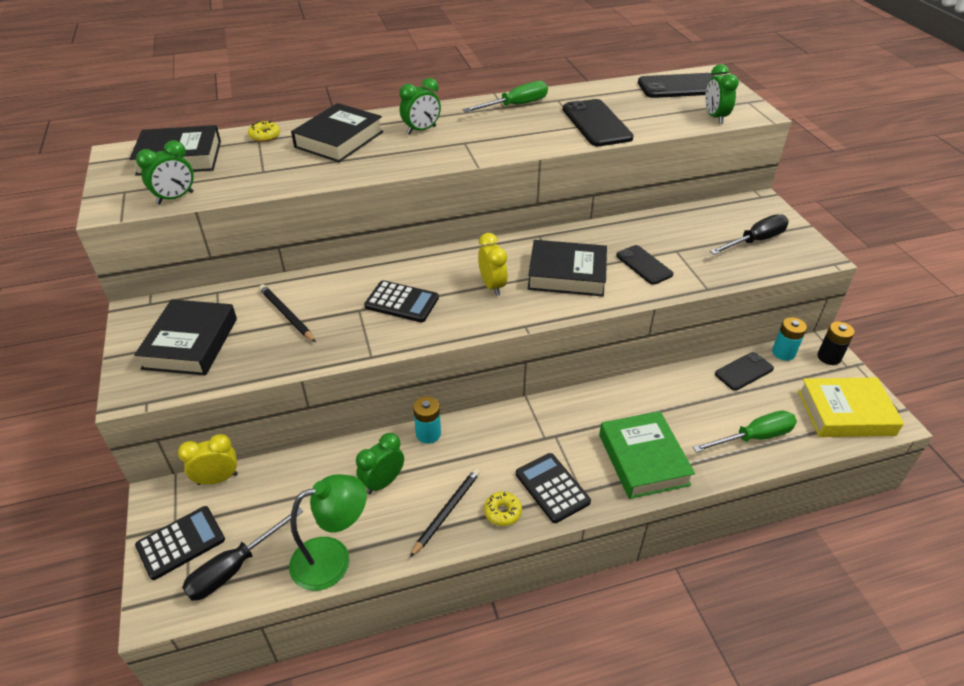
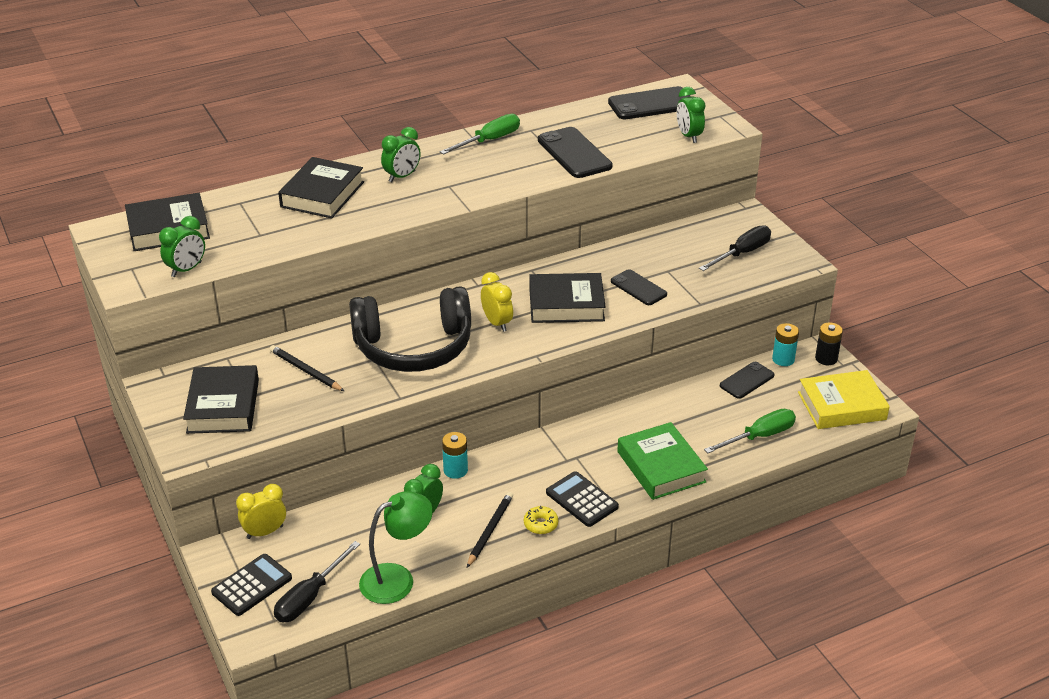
camera: 10 degrees left, 5 degrees down
(265, 136) = (245, 198): yellow donut -> none
(402, 302) = (414, 347): black calculator -> black headphones

